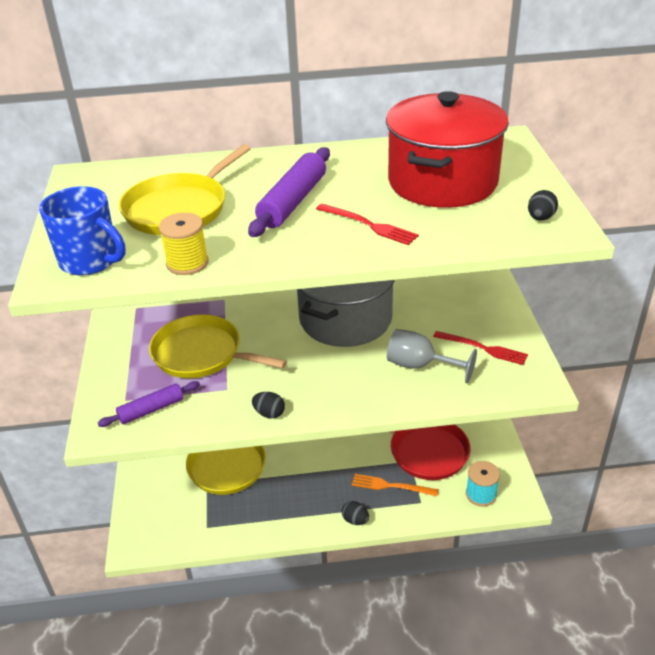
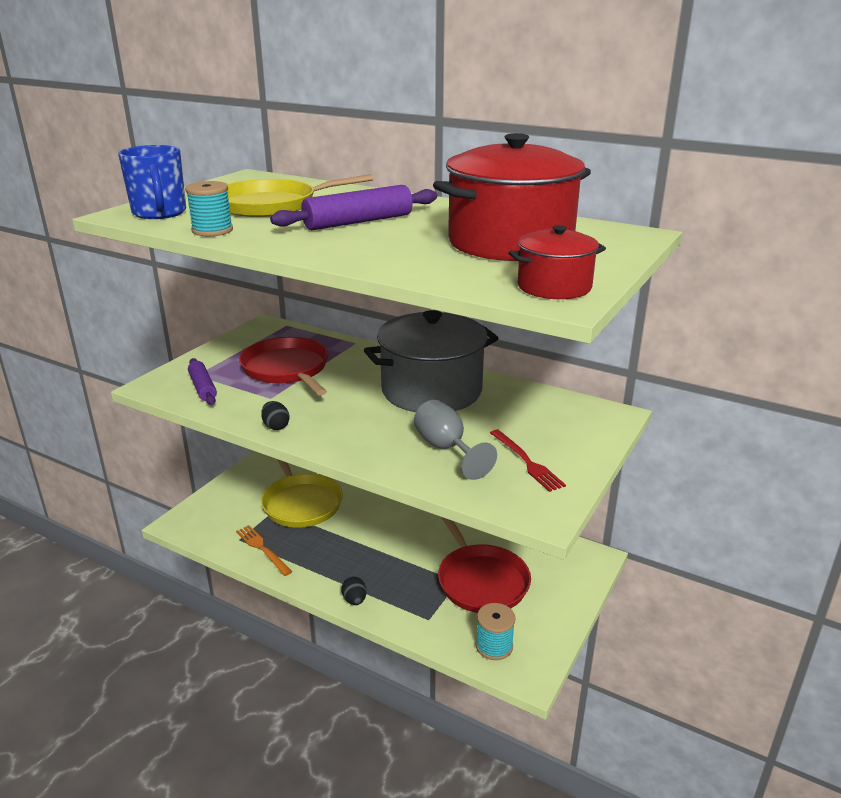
camera: 35 degrees right, 10 degrees down
(151, 410) = (203, 388): purple rolling pin -> purple rolling pin turned 60 degrees clockwise
(187, 263) = (212, 230): yellow spool -> turquoise spool
(201, 354) = (287, 369): yellow pan -> red pan
(368, 225) = (386, 248): red fork -> none
(391, 486) = (417, 591): orange fork -> orange fork (262, 549)
(540, 218) = (554, 287): black egg -> red pot

